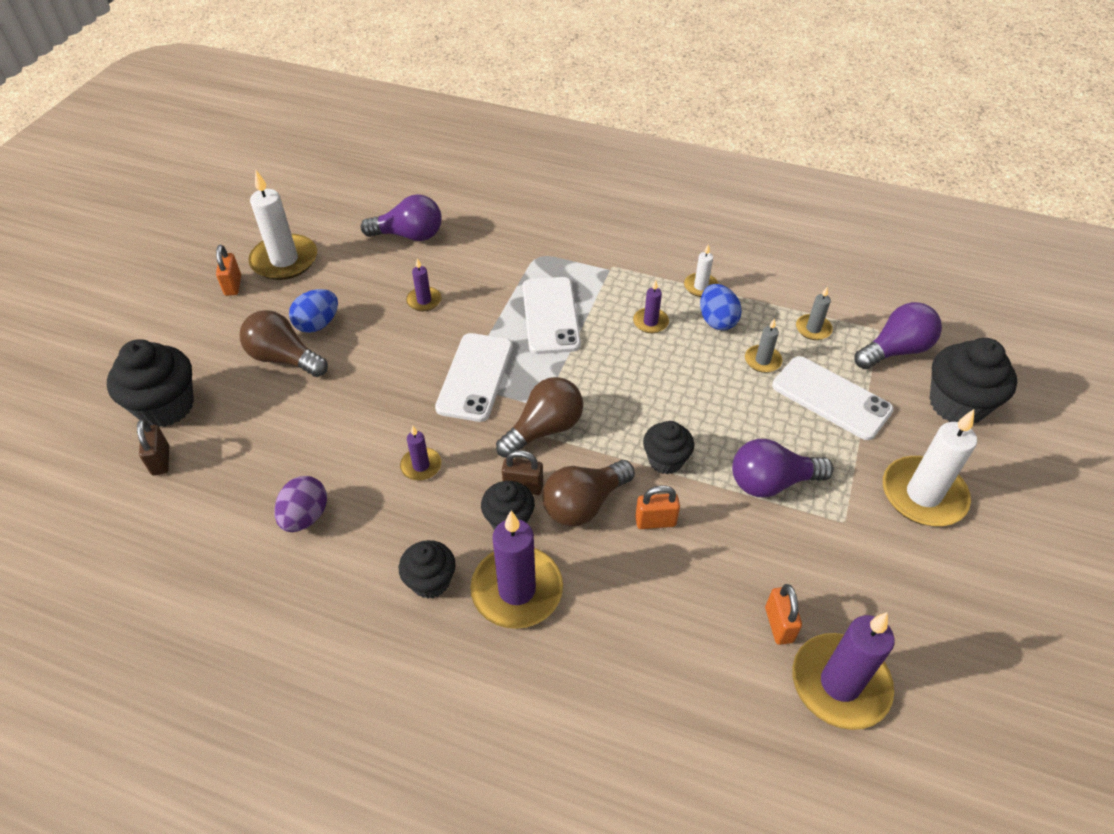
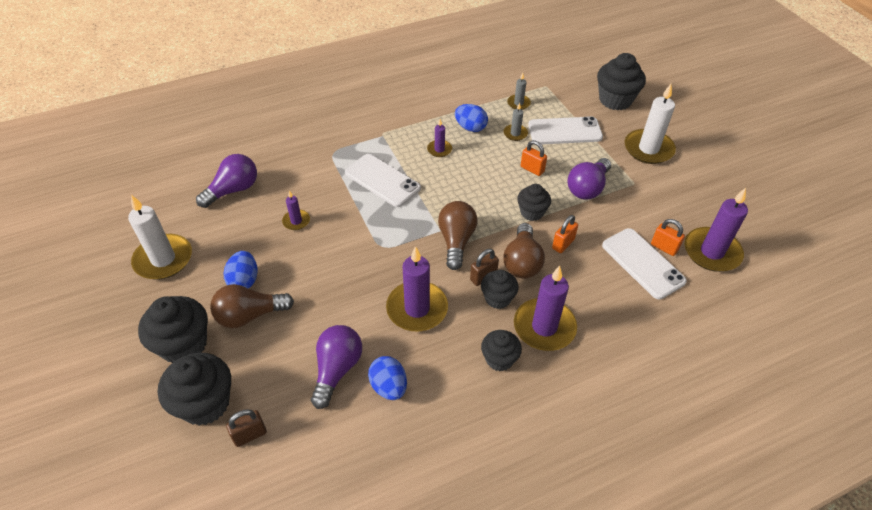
camera: 45 degrees left, 0 degrees up
(161, 460) = (250, 435): brown padlock -> brown padlock turned 60 degrees counterclockwise
(211, 345) = (184, 345): none -> black cupcake
(233, 285) = (146, 299): orange padlock -> orange padlock (532, 169)
(305, 516) = (389, 386): purple egg -> blue egg
(421, 466) = (417, 309): purple candle -> purple candle, size x2.01
(475, 377) = (384, 241): white phone -> white phone (642, 263)
(700, 286) = (441, 115): white candle -> none
(895, 350) = (564, 91): purple light bulb -> purple light bulb (337, 369)

